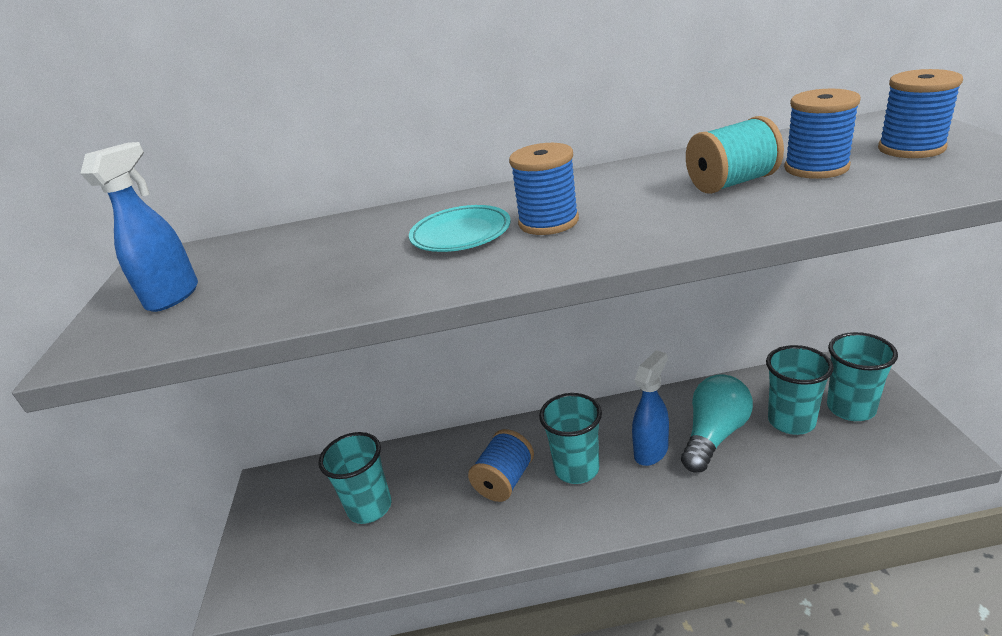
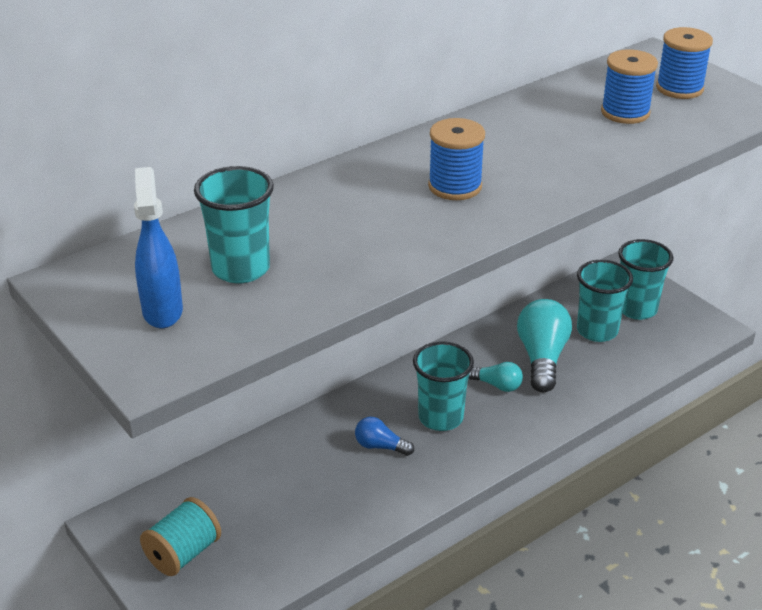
camera: 35 degrees left, 5 degrees up
(370, 507) = (260, 509): turquoise cup -> turquoise cup (241, 269)
(461, 234) = (386, 207): turquoise plate -> none
(505, 481) = (380, 446): blue spool -> blue light bulb
(651, 451) = (497, 385): blue spray bottle -> turquoise light bulb
(732, 183) = (573, 132): turquoise spool -> turquoise spool (183, 553)

